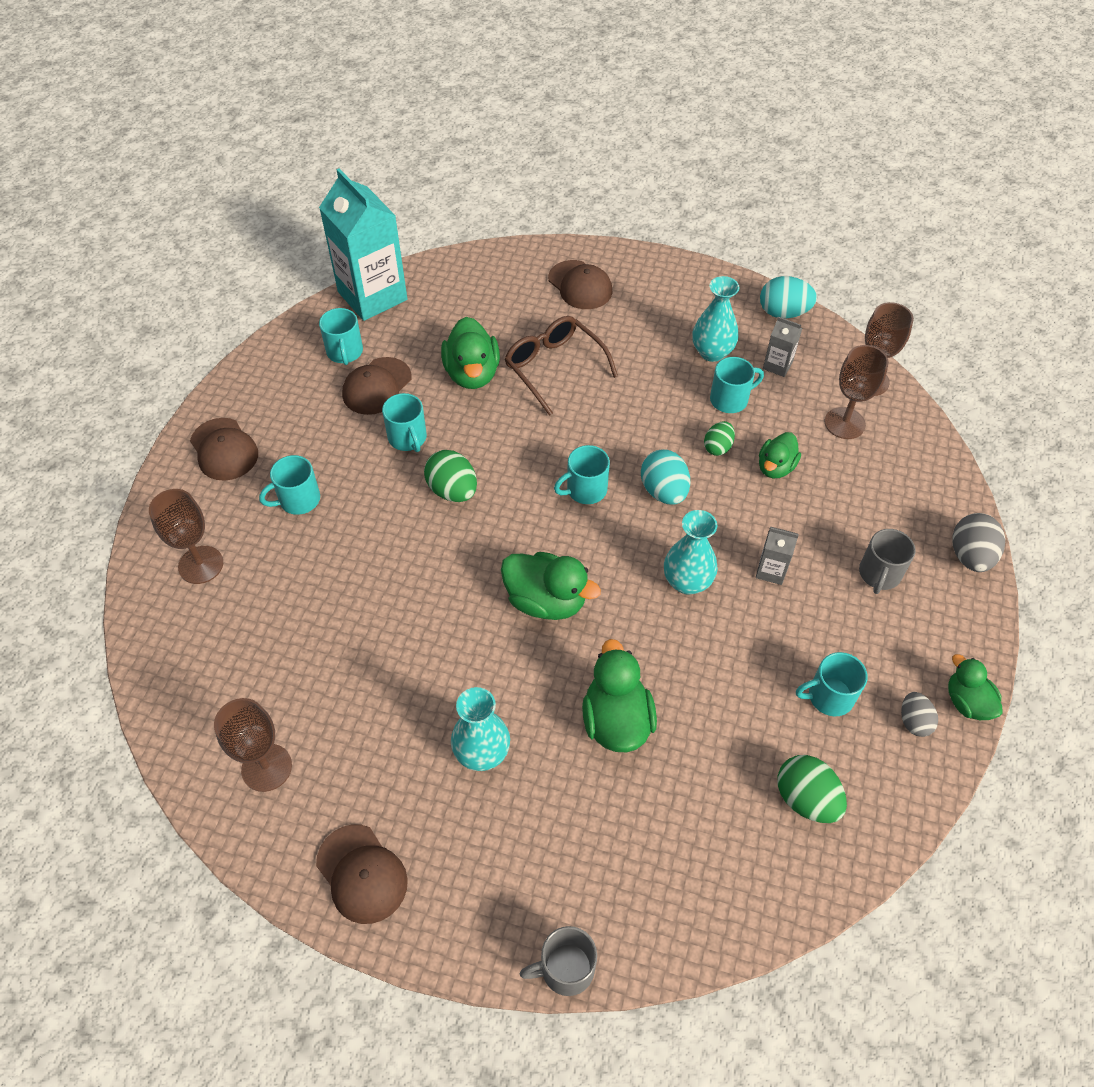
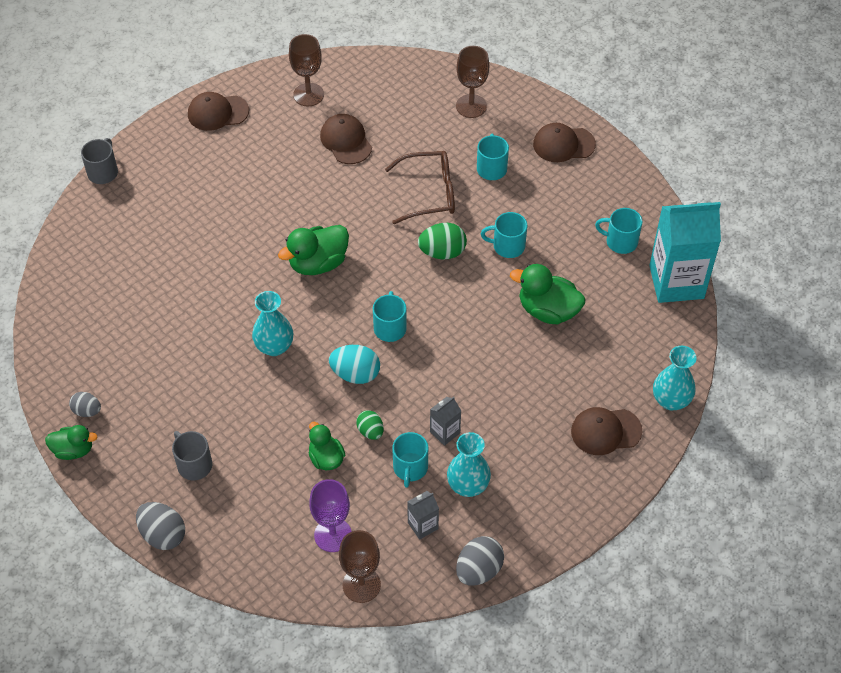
camera: 120 degrees right, 0 degrees up
(377, 386) = (571, 247): brown cap -> brown cap (346, 141)
(482, 752) = (243, 188): turquoise vase -> turquoise vase (670, 400)
(554, 367) = (521, 366): brown glasses -> brown glasses (429, 193)
(616, 720) = (211, 258): green duck -> none
(771, 570) = (246, 400): grey carton -> grey carton (445, 432)
(783, 313) = (478, 570): turquoise egg -> grey egg
(806, 799) = (92, 324): green egg -> none
(829, 696) = (138, 375): turquoise mug -> none
(844, 423) = (333, 535): brown goblet -> purple goblet

